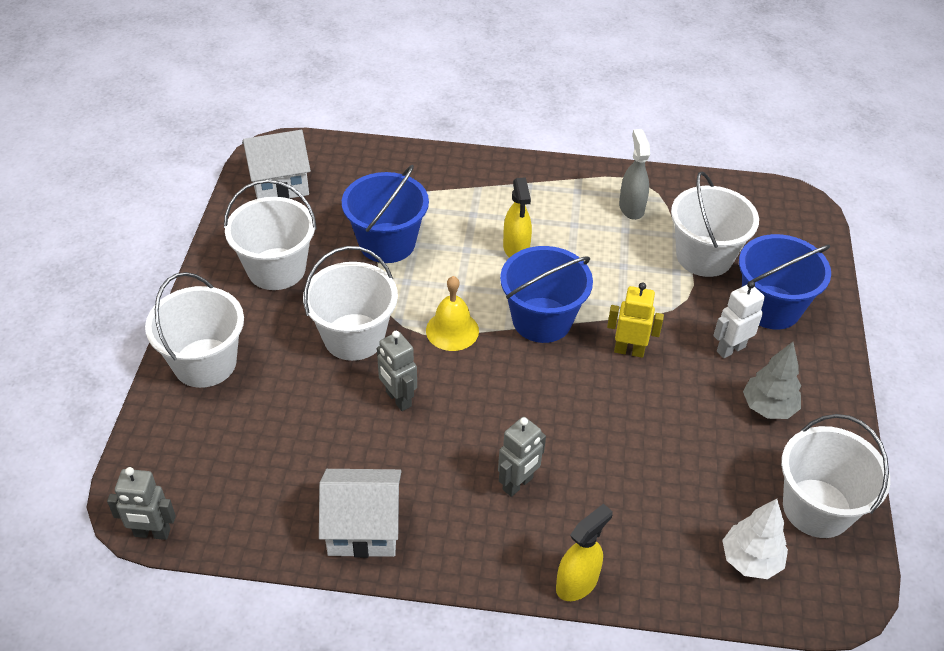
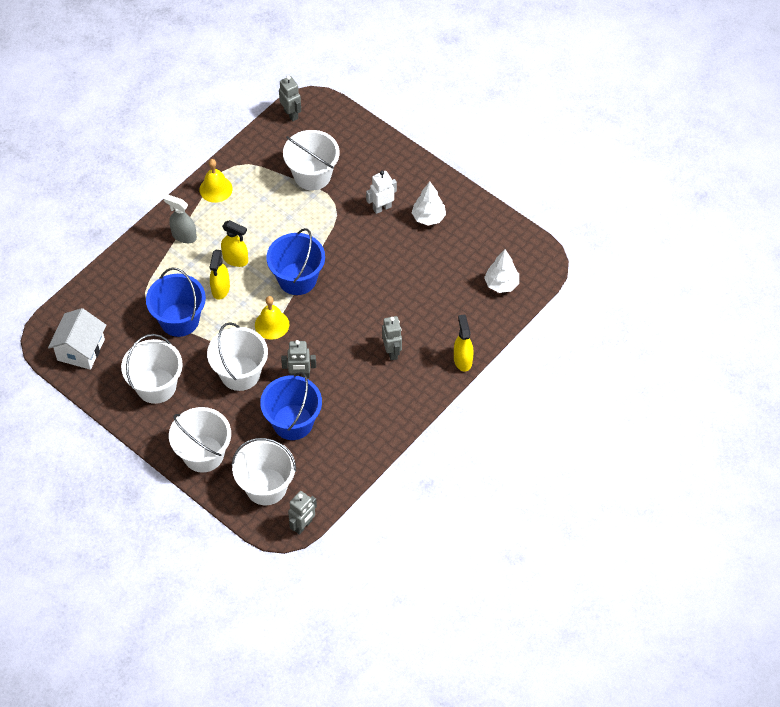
camera: 55 degrees left, 10 degrees up
(363, 528) = (368, 431): white house -> none
(462, 257) = (220, 289): none -> yellow spray bottle
(595, 184) = (216, 189): none -> yellow bell
(629, 350) = (348, 252): yellow robot -> none
(631, 207) = (249, 184): grey spray bottle -> grey spray bottle (184, 236)
(730, 349) = (382, 208): white robot -> white robot turned 60 degrees clockwise
(765, 194) = (291, 114): none -> grey robot
(768, 407) = (428, 217): grey tree -> white tree
(770, 307) = (370, 171): blue bucket -> blue bucket (293, 422)
(817, 508) = (495, 239): white bucket -> white bucket (266, 486)

